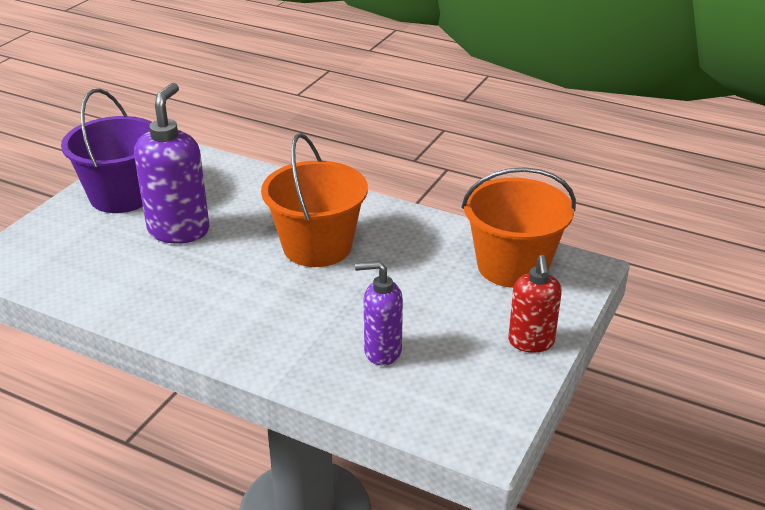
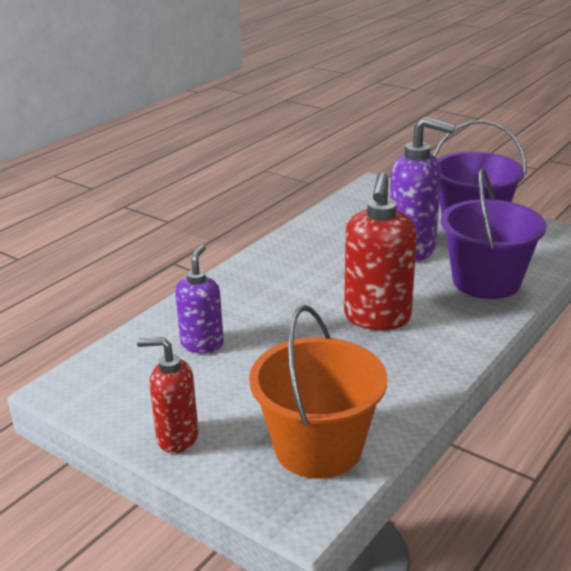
camera: 100 degrees right, 5 degrees down
(246, 190) = (486, 281): none -> purple bucket
(317, 246) = (377, 318): orange bucket -> red soap dispenser

